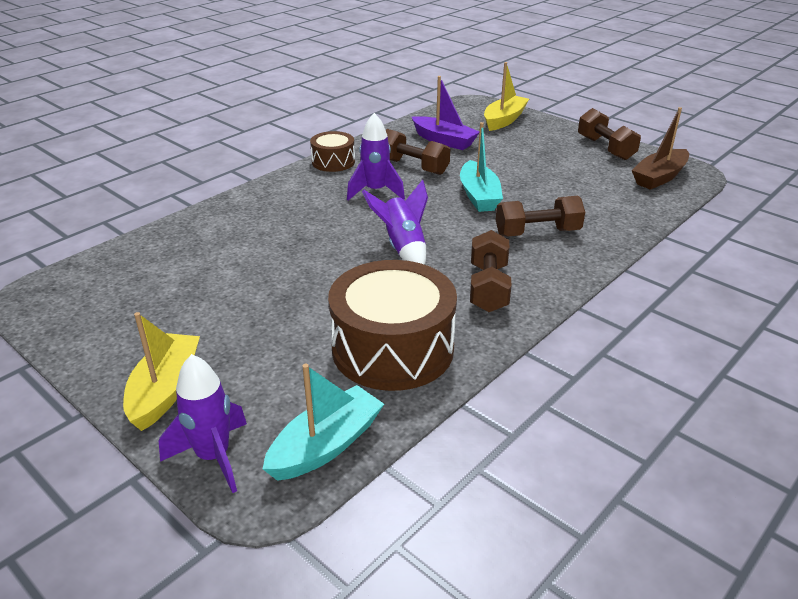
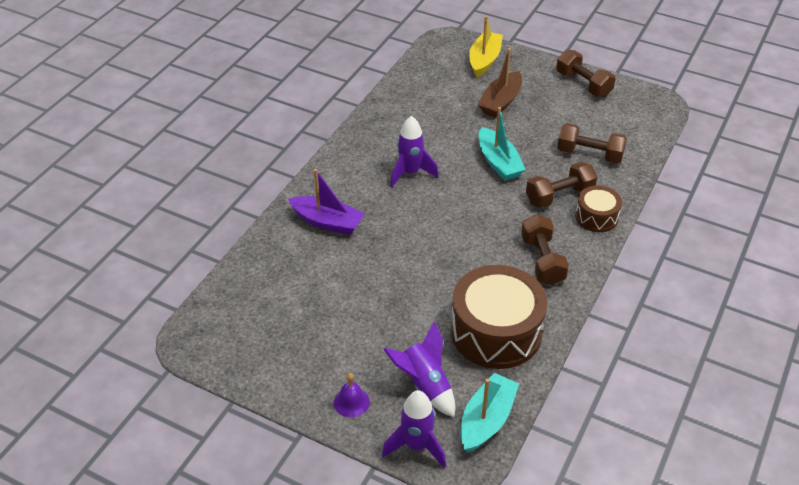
camera: 15 degrees left, 10 degrees up
(165, 390) = (351, 402): yellow boat -> purple bell
(333, 162) = (356, 142): brown drum -> brown drum (596, 217)
(403, 248) = (461, 232): purple rocket -> purple rocket (424, 385)
(413, 167) = (429, 136): brown dumbbell -> brown dumbbell (589, 154)
(444, 141) = (442, 97): purple boat -> purple boat (327, 222)
(659, 177) = (636, 114): brown boat -> brown boat (500, 102)

